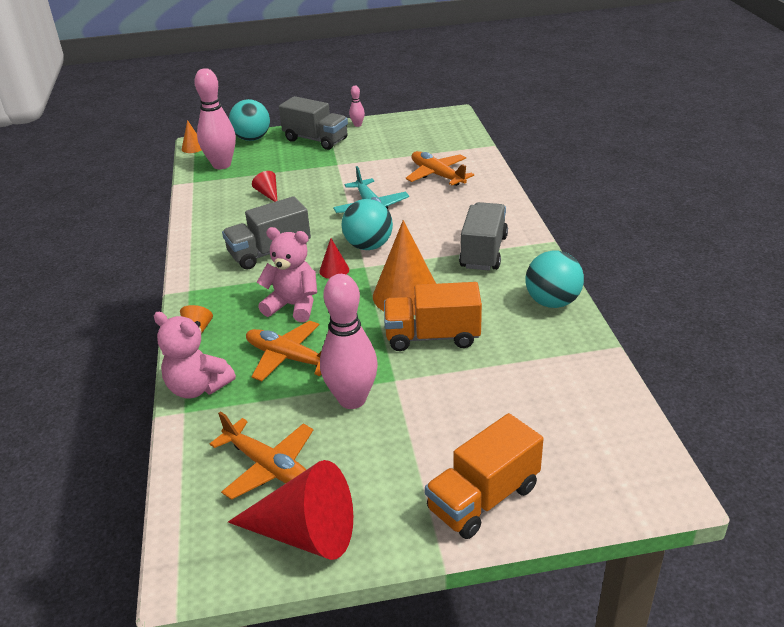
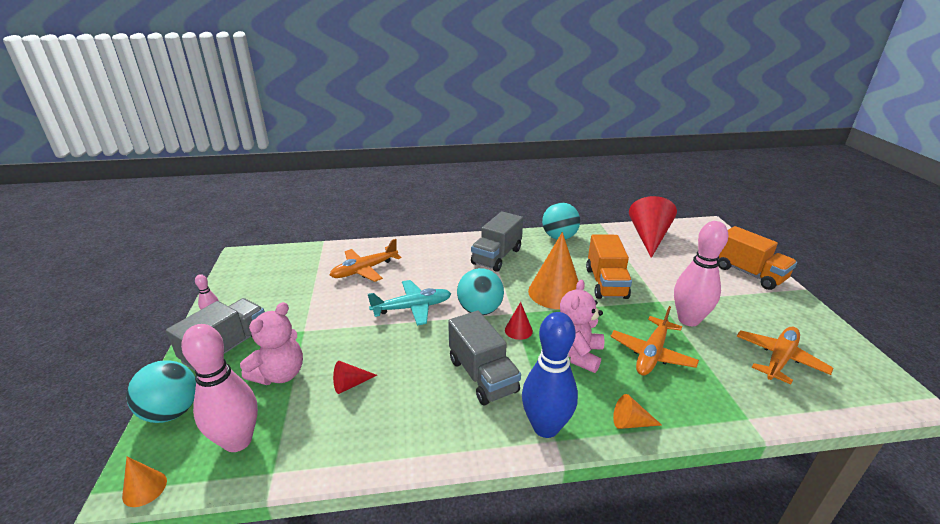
camera: 90 degrees left, 5 degrees down
(198, 387) = (713, 411): pink teddy bear -> pink teddy bear (280, 374)
(203, 285) = (545, 427): none -> blue bowling pin
(305, 533) = (824, 339): red cone -> red cone (649, 237)
(483, 252) = (497, 256): grey truck -> grey truck turned 75 degrees counterclockwise

